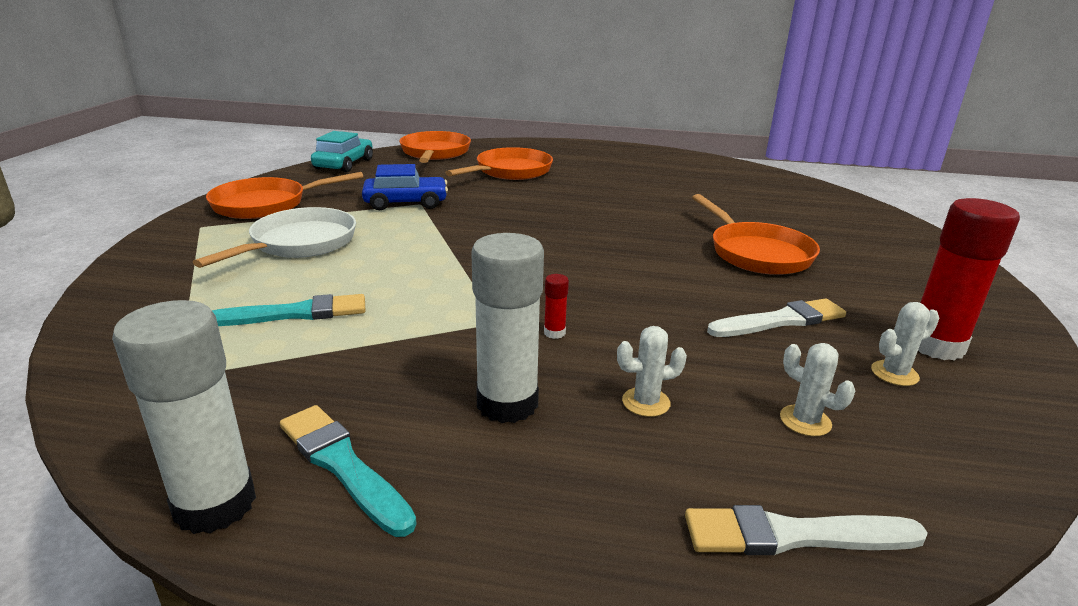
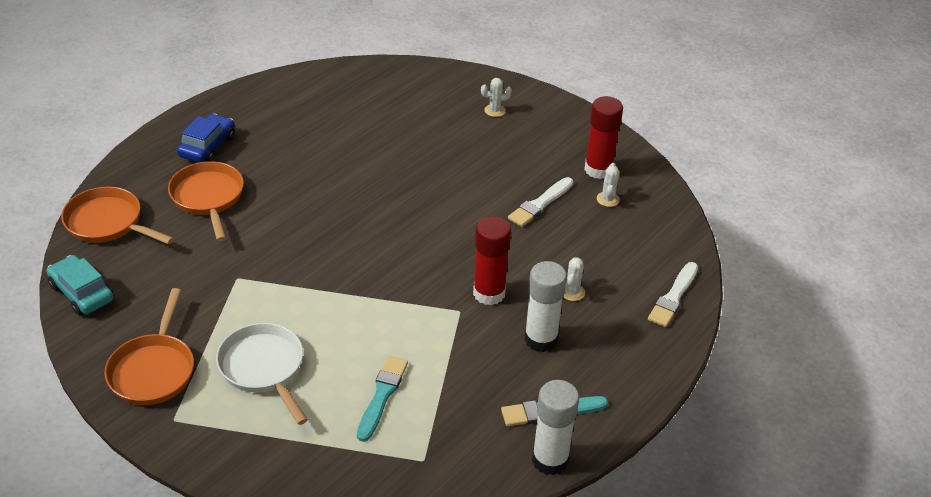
camera: 60 degrees left, 15 degrees up
(406, 203) = (228, 285): blue car -> blue car (207, 146)
(554, 333) = (489, 293): red glue stick -> red glue stick, size x2.38
(756, 253) = (462, 161): orange pan -> none
(780, 321) = (540, 204): white brush -> white brush turned 150 degrees counterclockwise
(805, 421) = (618, 250): white cactus -> white cactus (495, 110)

